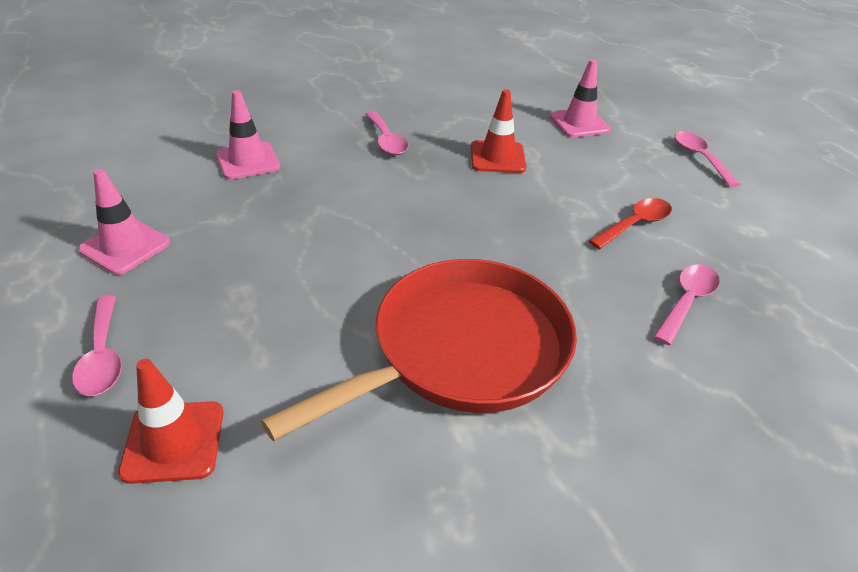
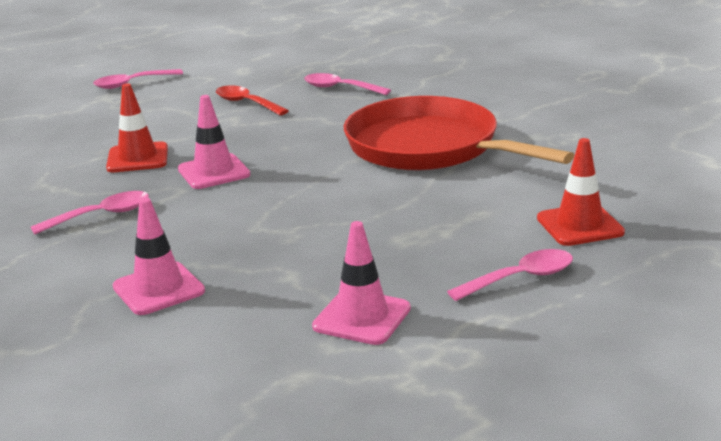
camera: 95 degrees left, 15 degrees down
(579, 123) = (61, 128): pink traffic cone -> pink traffic cone (214, 172)

